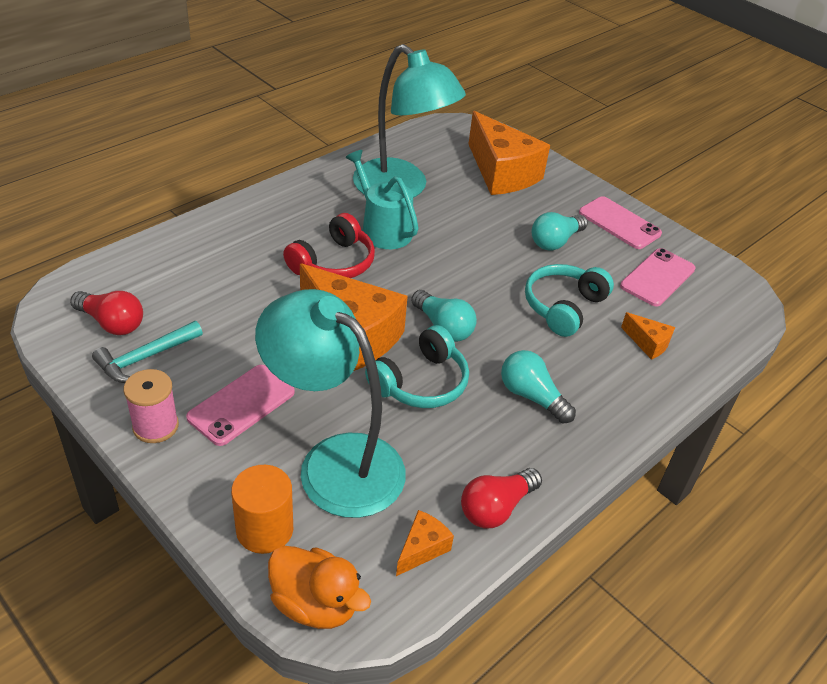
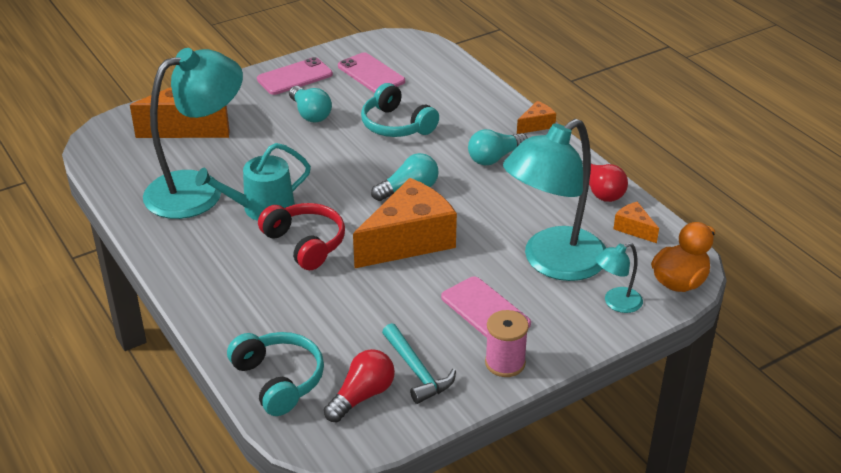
camera: 75 degrees left, 5 degrees down
(264, 529) = (616, 303): orange cylinder -> turquoise lamp
(421, 383) = (472, 210): turquoise headphones -> turquoise headphones (279, 380)
(648, 343) = (446, 94): orange cheese -> orange cheese (536, 125)

